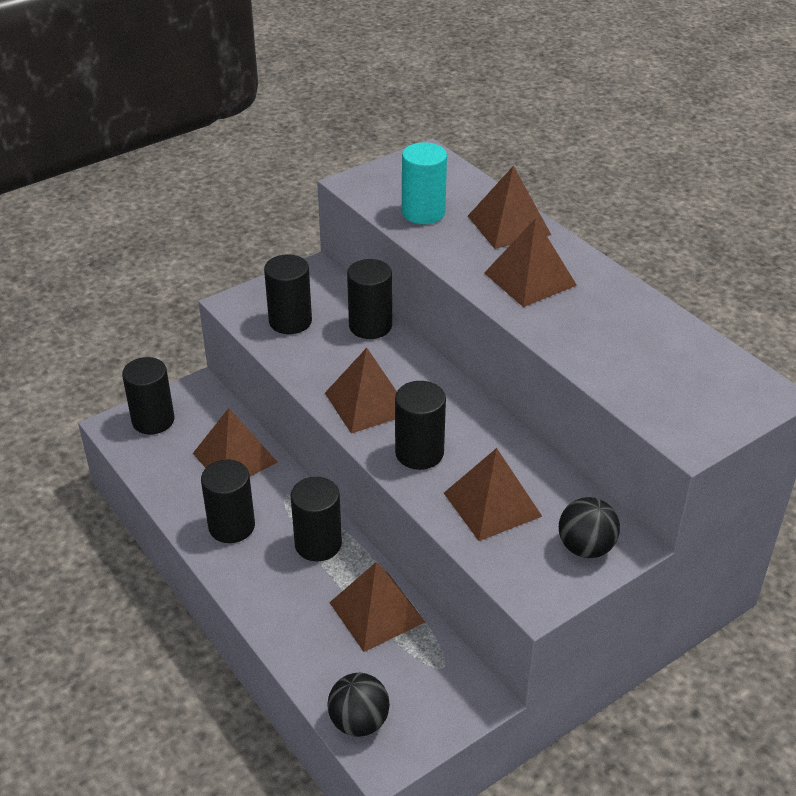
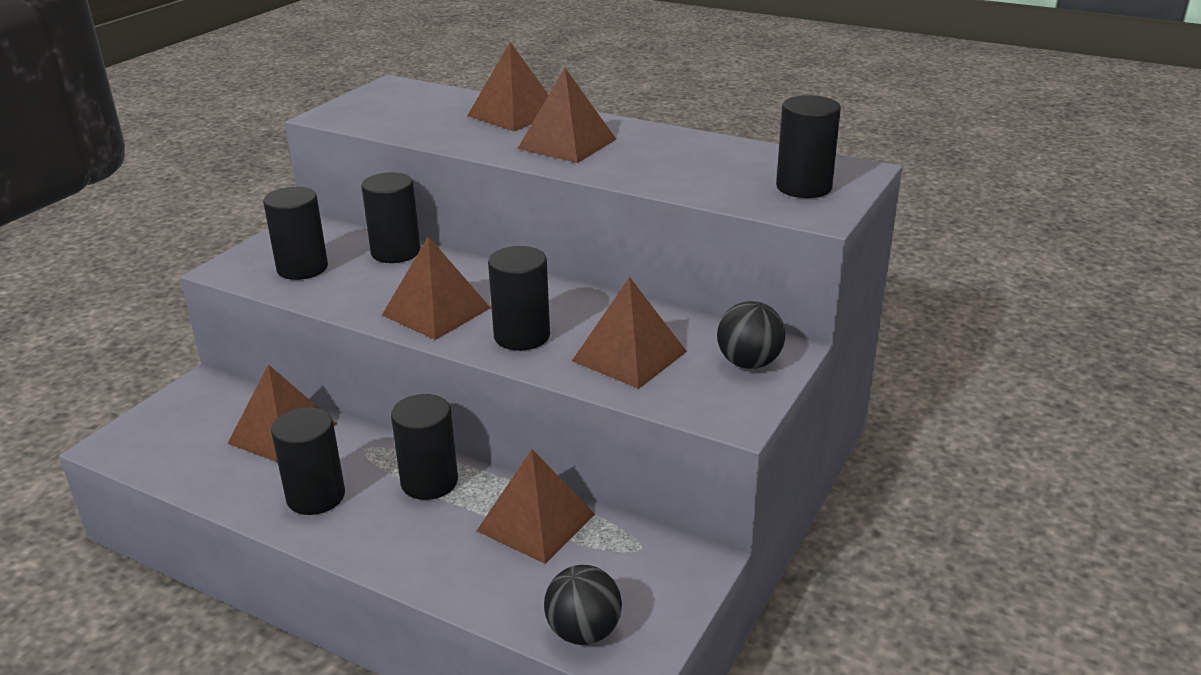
camera: 25 degrees left, 10 degrees down
(153, 420) = (160, 427): black cylinder -> black cylinder (804, 187)
(423, 213) = (419, 121): turquoise cylinder -> none

